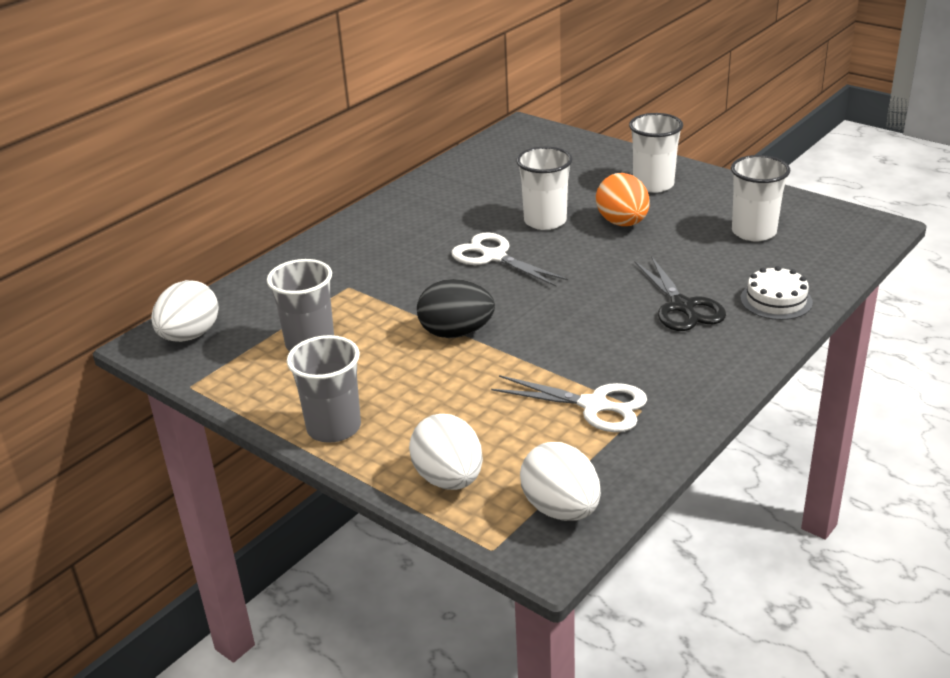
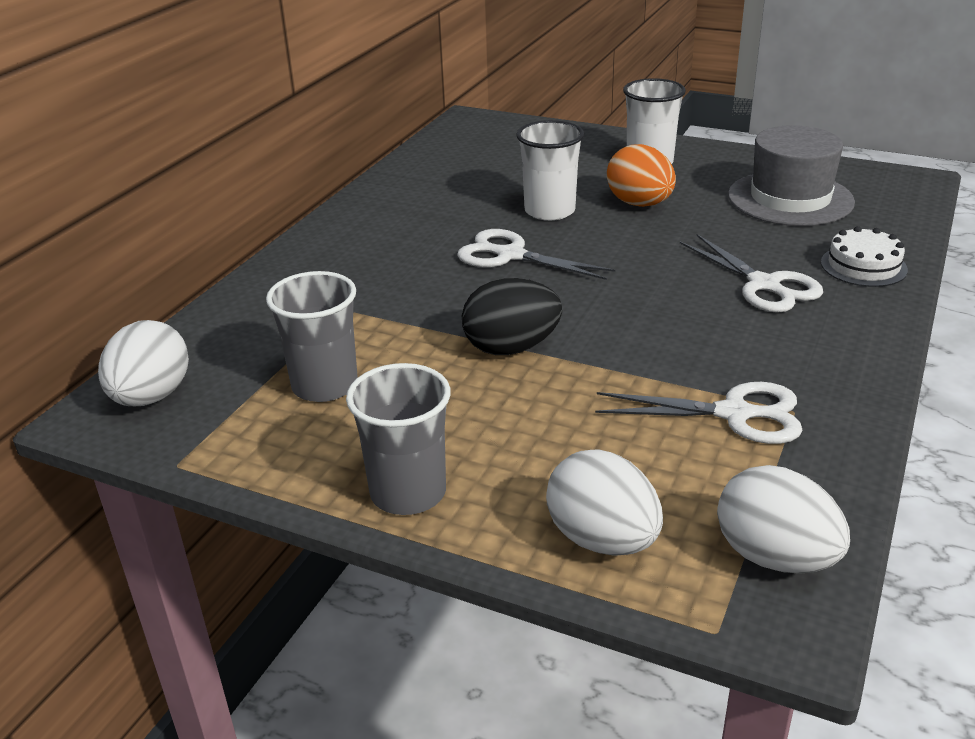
camera: 15 degrees left, 0 degrees up
(682, 306) = (764, 285): black scissors -> white scissors
(754, 232) = (790, 199): white cup -> grey hat

